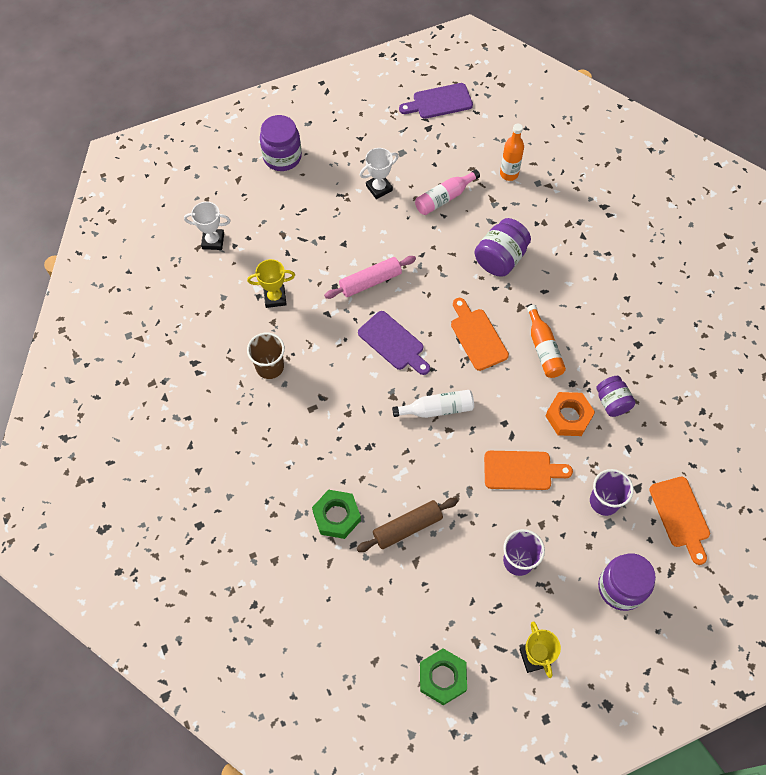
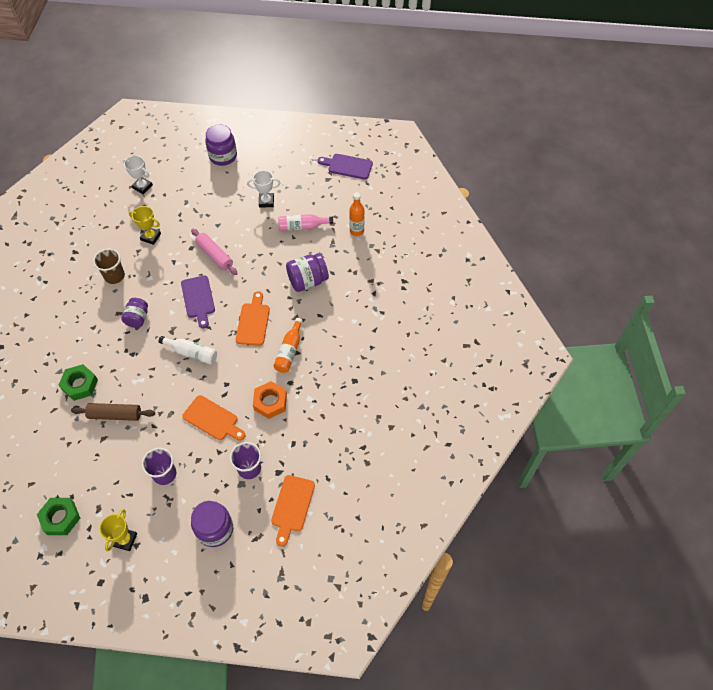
camera: 30 degrees right, 5 degrees down
(370, 281) = (215, 255): pink rolling pin -> pink rolling pin turned 45 degrees clockwise
(612, 402) = (306, 408): purple jar -> purple jar (137, 318)

